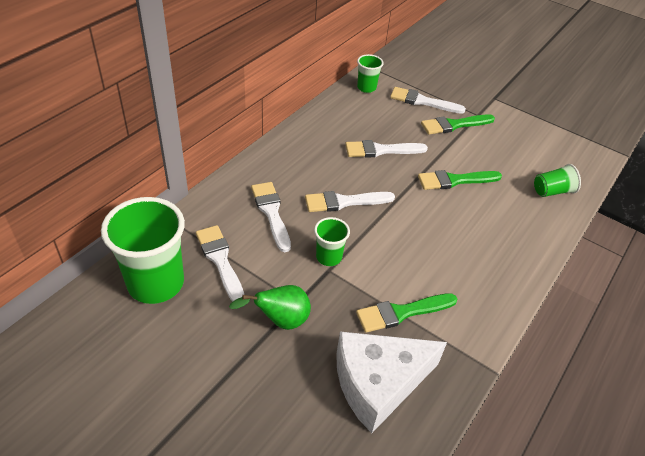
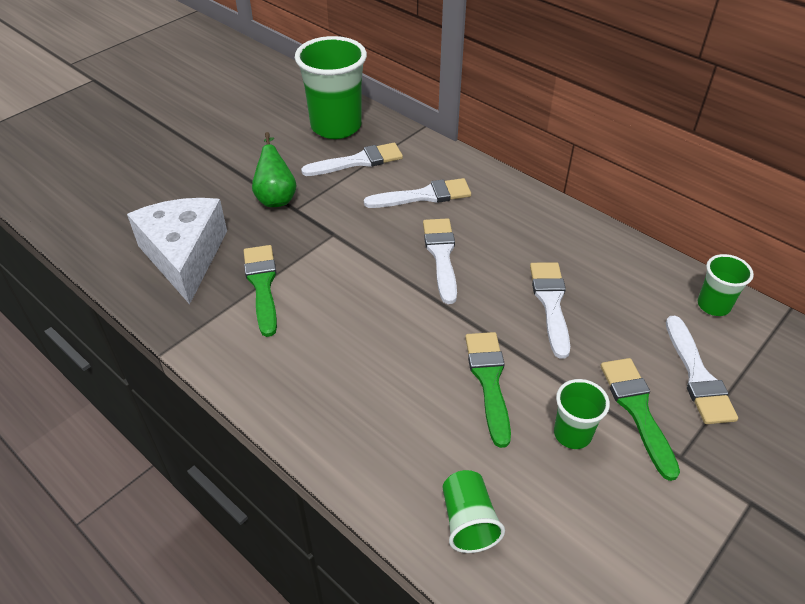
camera: 100 degrees right, 0 degrees up
(329, 257) = (352, 235): green cup -> green cup (572, 434)
(422, 101) = (697, 376): white brush -> white brush turned 150 degrees clockwise

